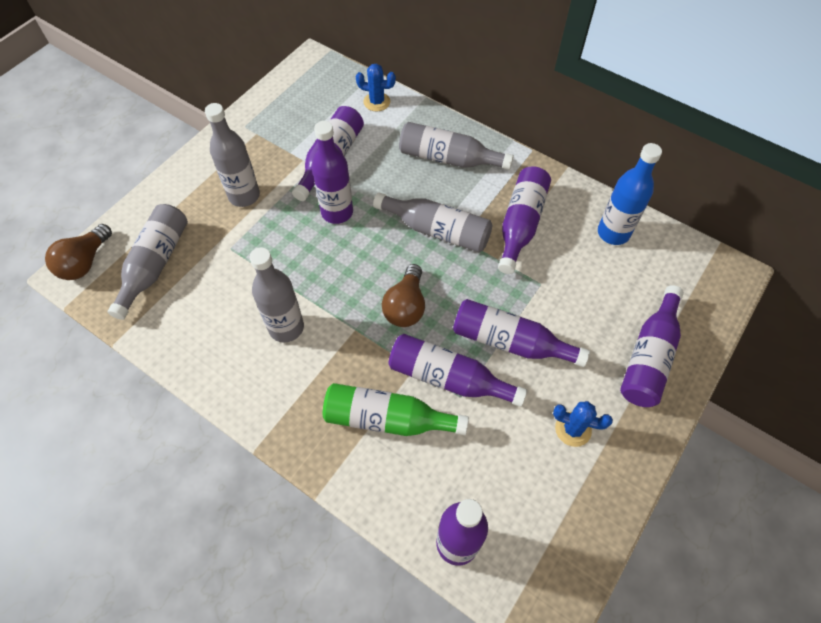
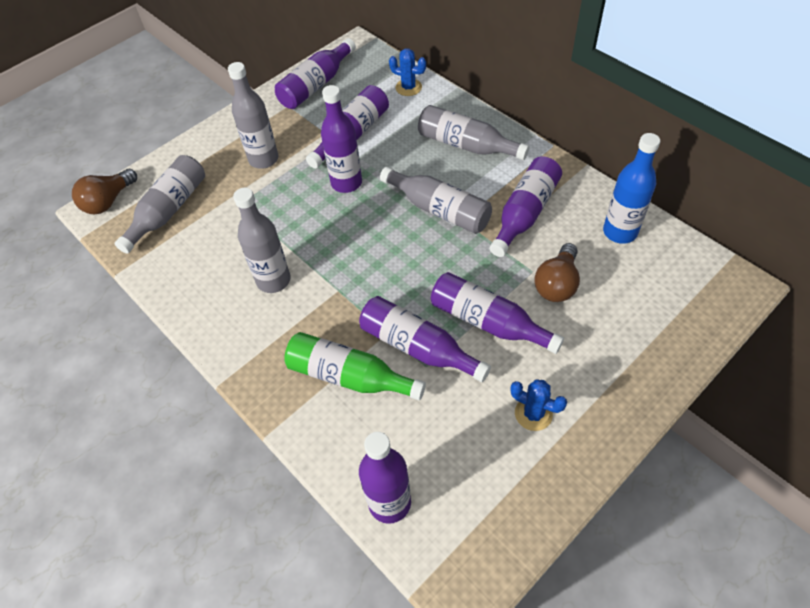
camera: 15 degrees right, 5 degrees down
(406, 306) = (392, 275): brown light bulb -> brown light bulb (557, 284)
(649, 357) = (630, 355): purple bottle -> purple bottle (316, 85)

